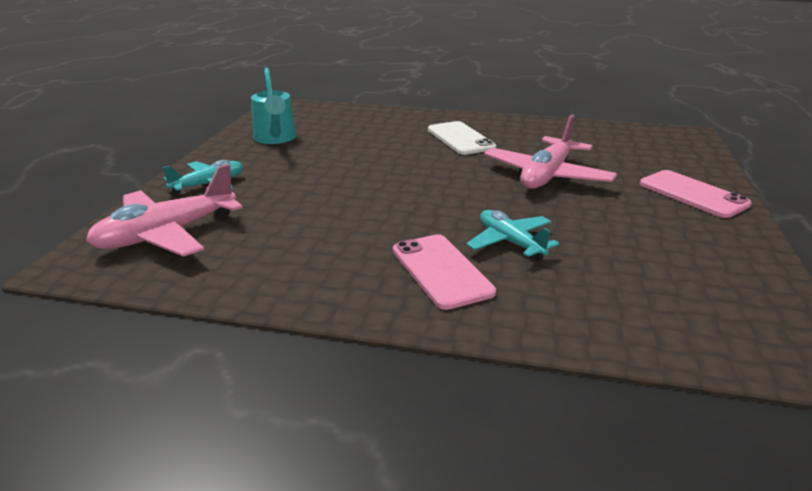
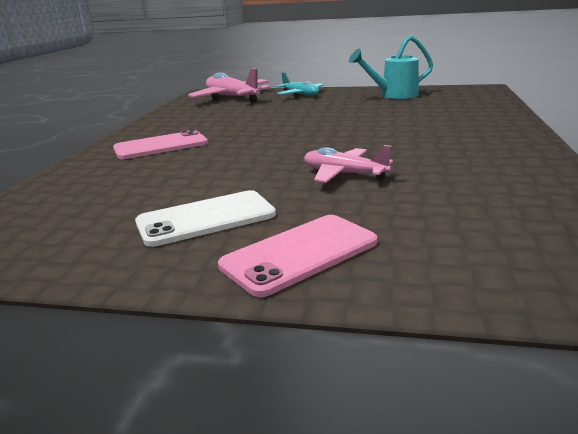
camera: 90 degrees right, 5 degrees down
(460, 138) = (442, 140): white phone -> white phone (206, 218)
(510, 242) = (193, 161): turquoise plane -> none
(547, 176) = (344, 174): pink plane -> pink plane, size x0.63

